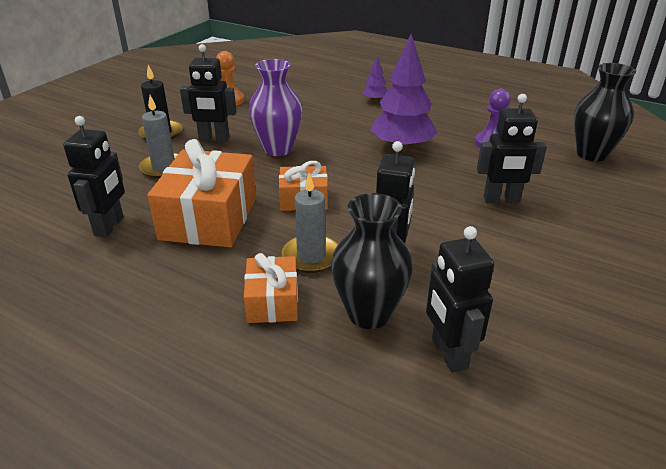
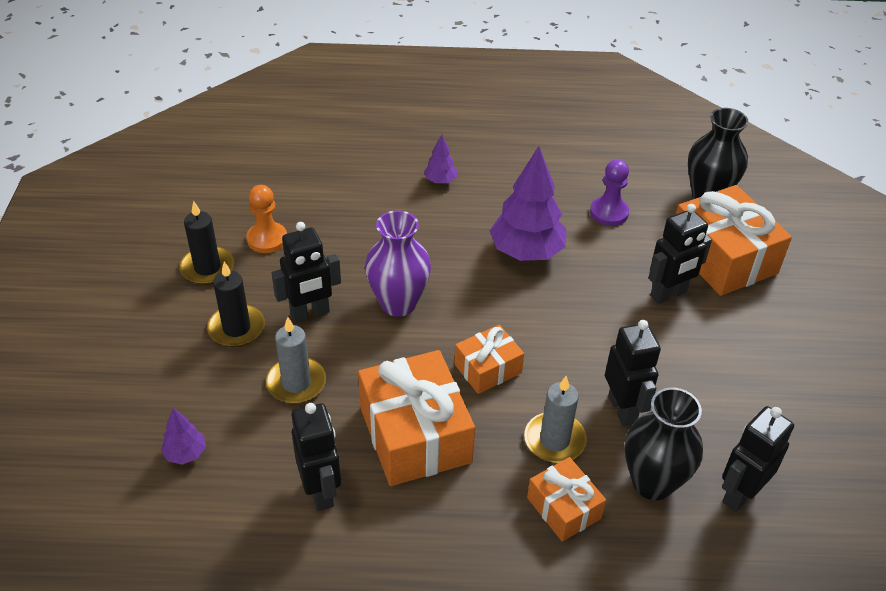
camera: 30 degrees left, 10 degrees up
(56, 180) = (186, 453): none -> purple tree
(178, 104) = (207, 268): none -> black candle
(448, 354) = (739, 494): black robot -> black robot turned 90 degrees clockwise
(574, 192) = (722, 257): none -> orange gift

